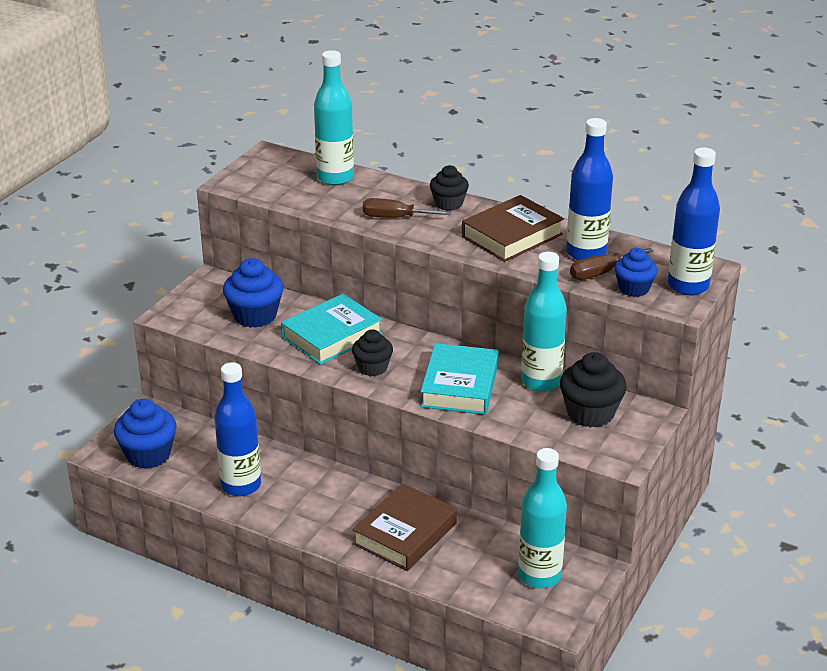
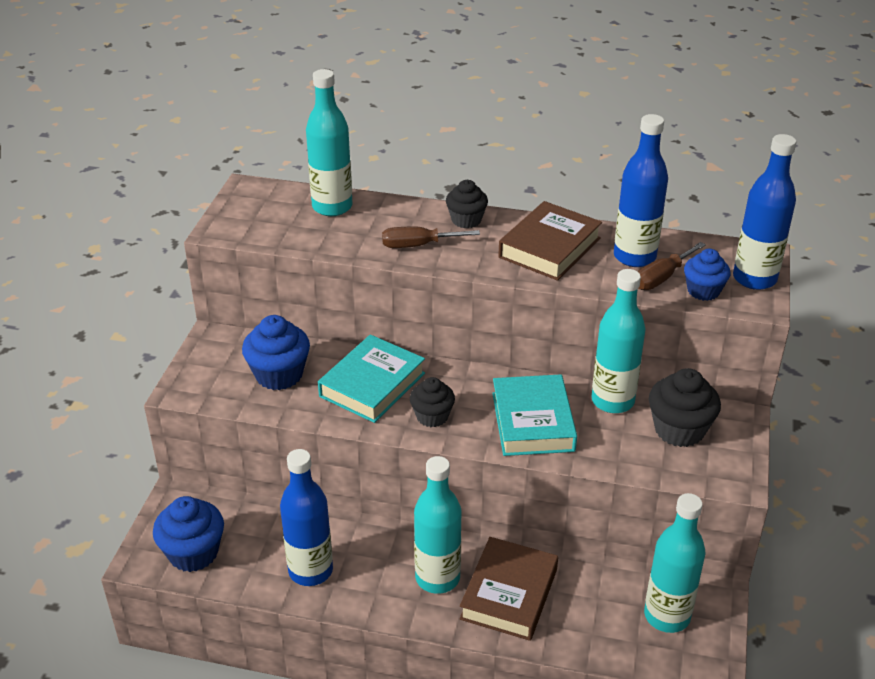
camera: 15 degrees left, 5 degrees up
(348, 510) = (437, 578): none -> turquoise bottle

